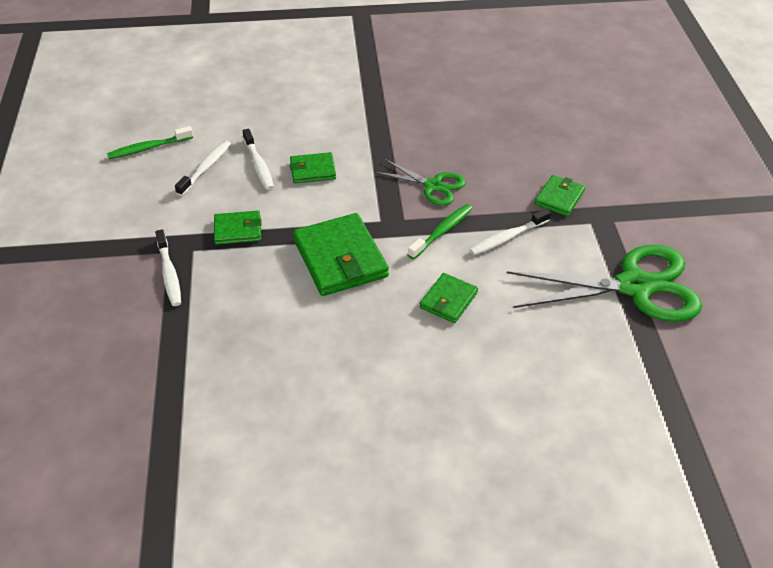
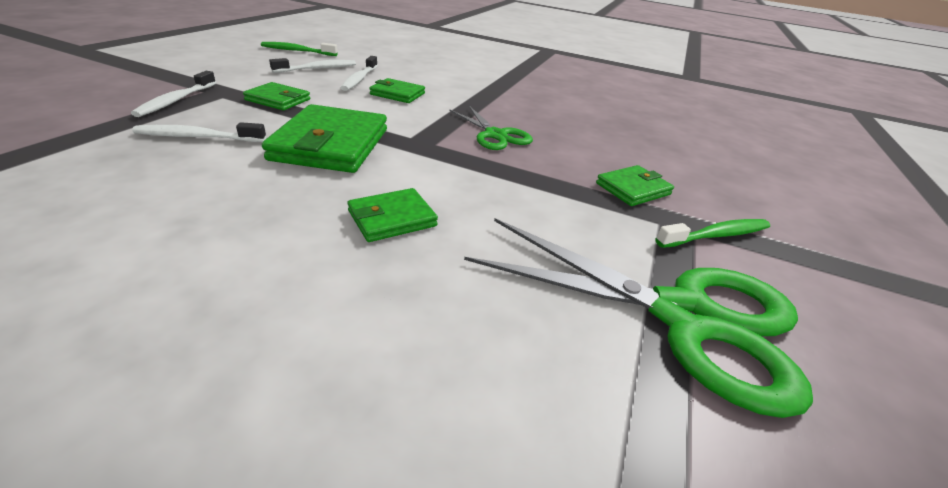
camera: 25 degrees right, 10 degrees down
(442, 231) = (463, 165): green toothbrush -> green toothbrush (716, 235)
(507, 237) = (533, 196): white toothbrush -> white toothbrush (198, 137)

